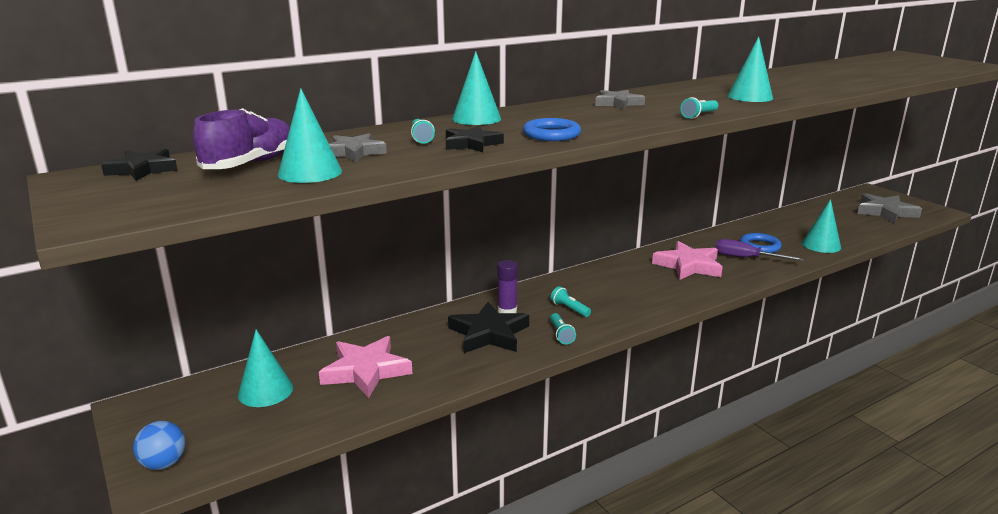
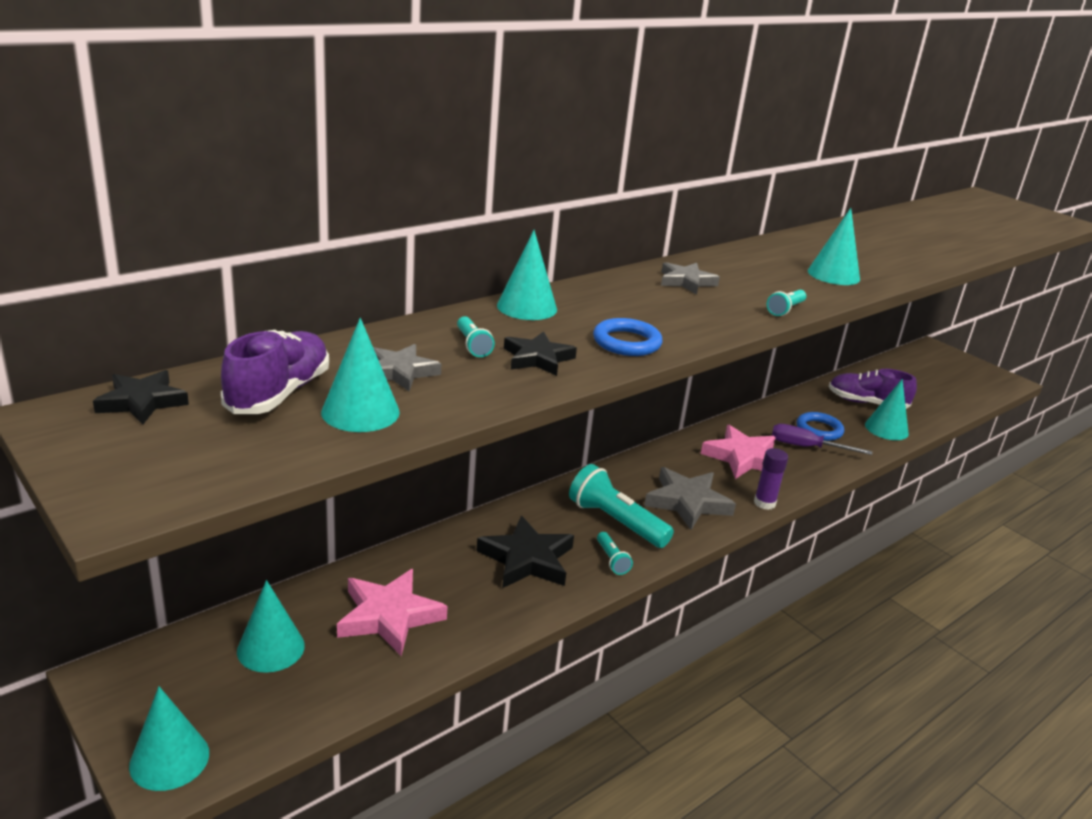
camera: 10 degrees left, 5 degrees up
(164, 464) = (169, 759): blue ball -> turquoise cone
(507, 311) = (542, 525): purple glue stick -> purple glue stick (764, 503)
(569, 309) = (615, 522): turquoise flashlight -> turquoise flashlight, size x2.07
(805, 228) = (866, 403): none -> purple shoe
(885, 212) = (951, 381): grey star -> grey star (687, 502)

